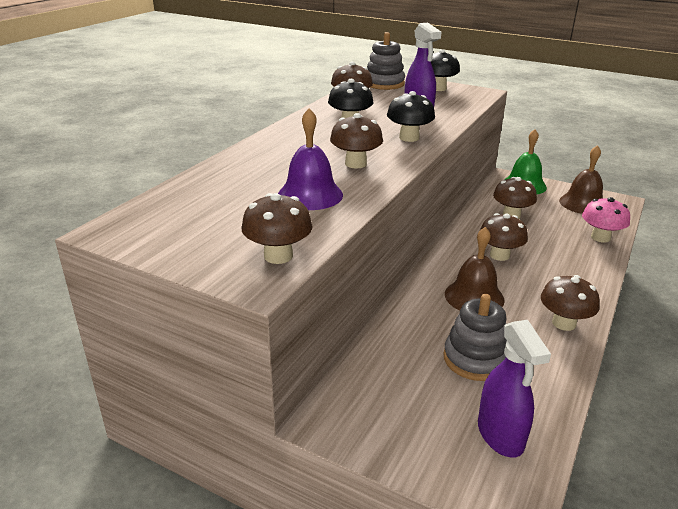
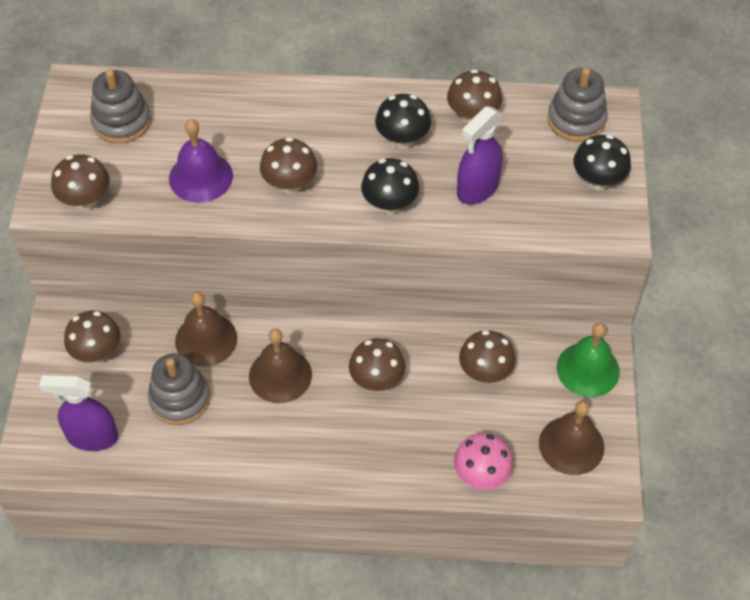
camera: 65 degrees right, 25 degrees up
(194, 217) = (121, 121): none -> grey stacking toy
(413, 326) = (206, 339): none -> brown bell
(500, 435) = (92, 437): purple spray bottle -> purple spray bottle turned 45 degrees clockwise
(564, 323) = (271, 460): brown mushroom -> brown mushroom (97, 352)

